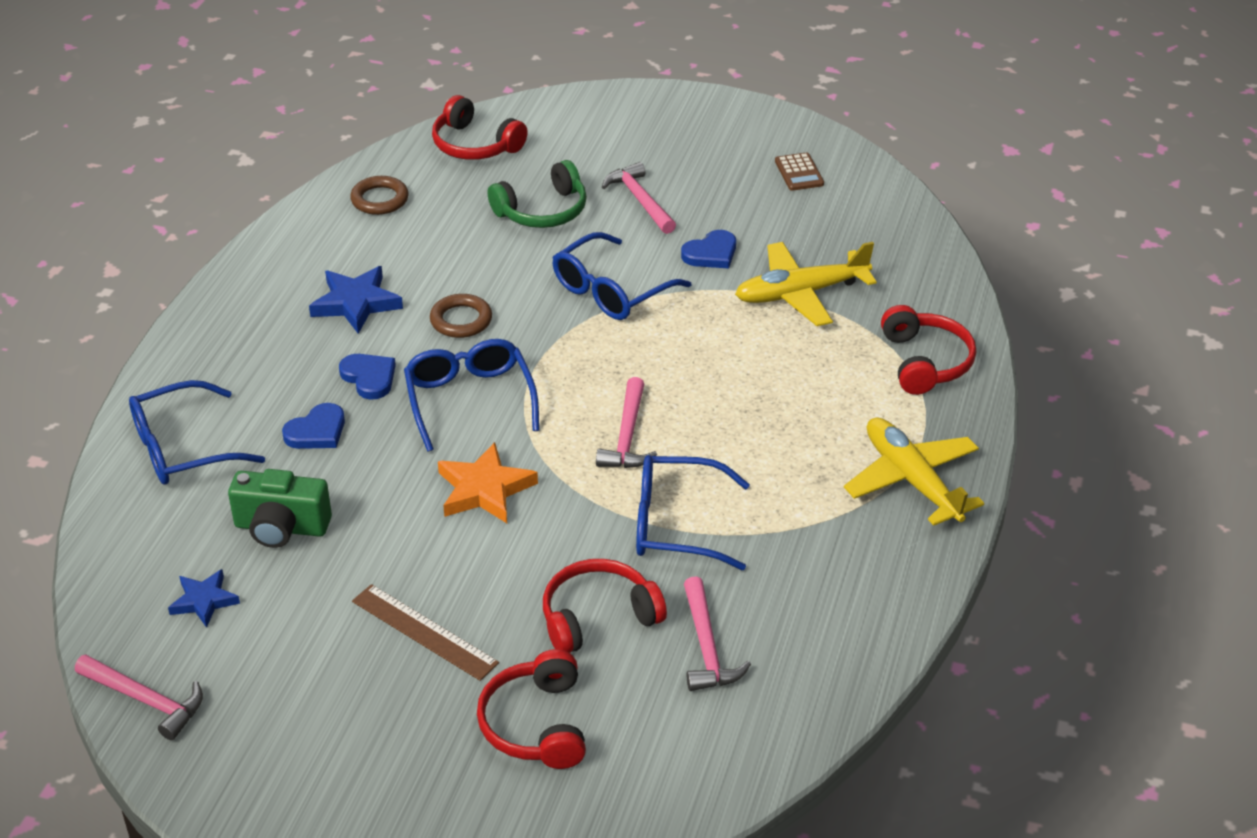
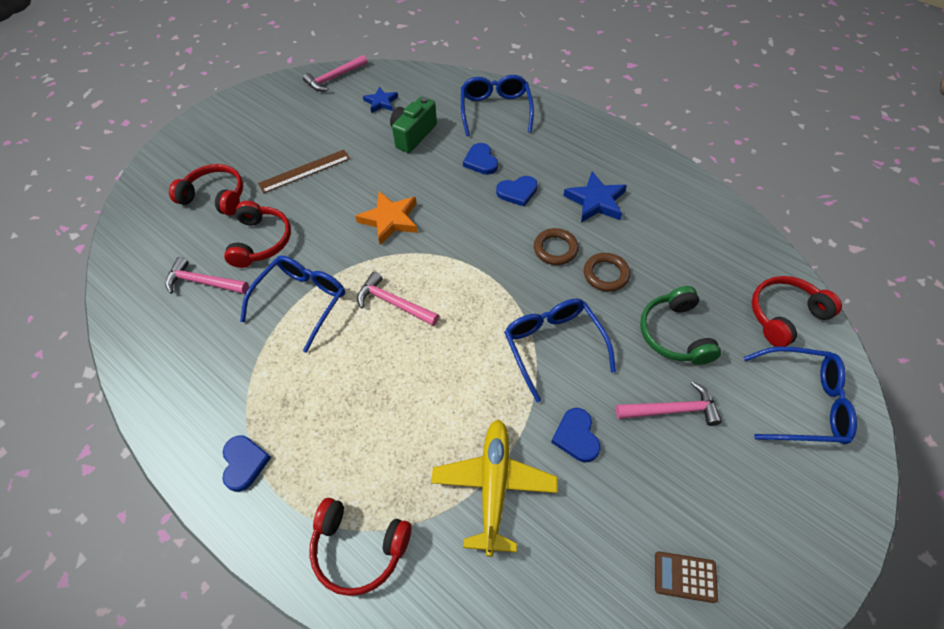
camera: 115 degrees right, 15 degrees up
(379, 199) = (716, 238): brown ring -> brown ring (606, 274)
(469, 400) = (472, 233): blue glasses -> blue glasses (803, 402)
(911, 480) = (244, 463): yellow plane -> blue heart

